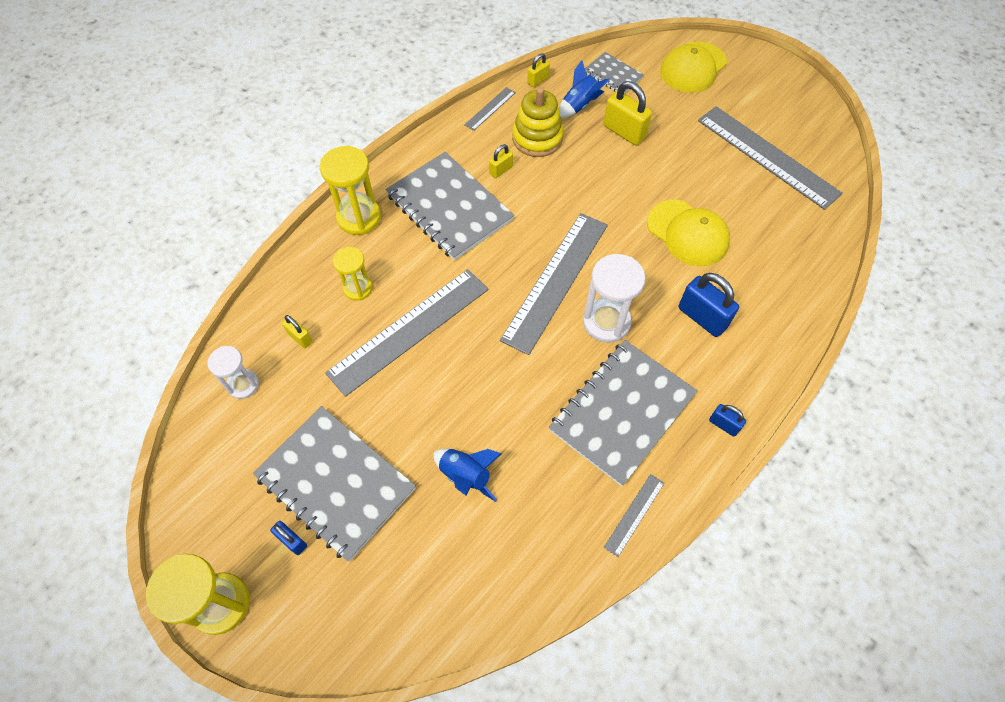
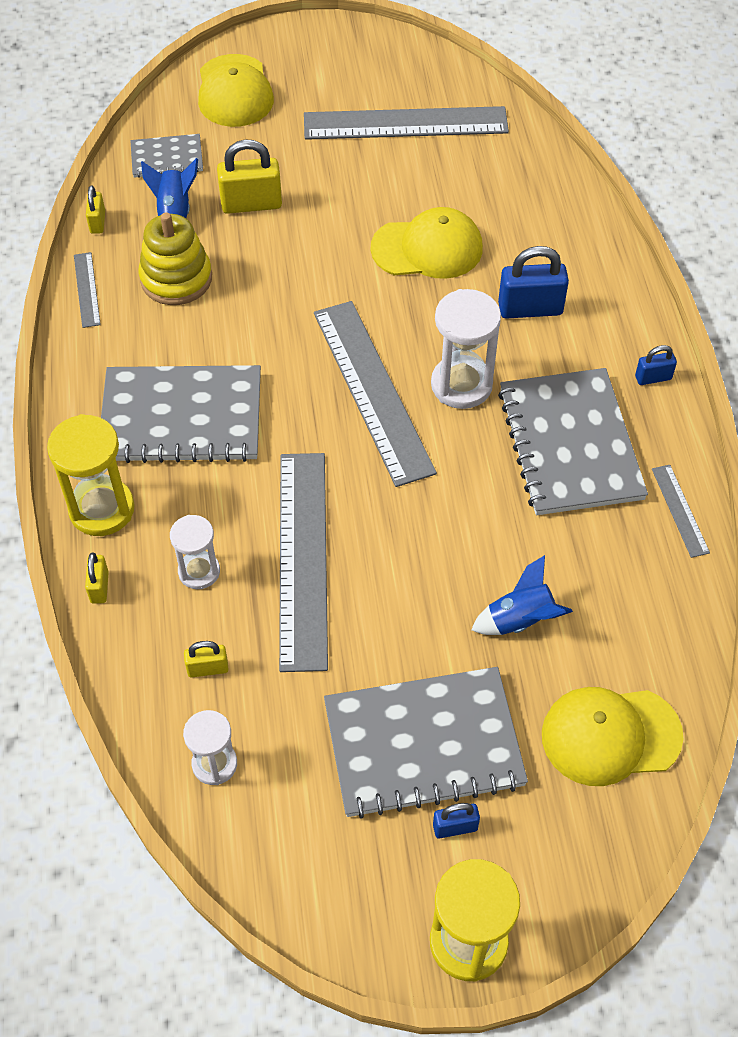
camera: 50 degrees left, 5 degrees down
(358, 288) = (199, 571): yellow hourglass -> white hourglass
(425, 589) = (610, 736): none -> yellow cap
(501, 170) = (183, 339): yellow padlock -> yellow padlock (99, 587)

